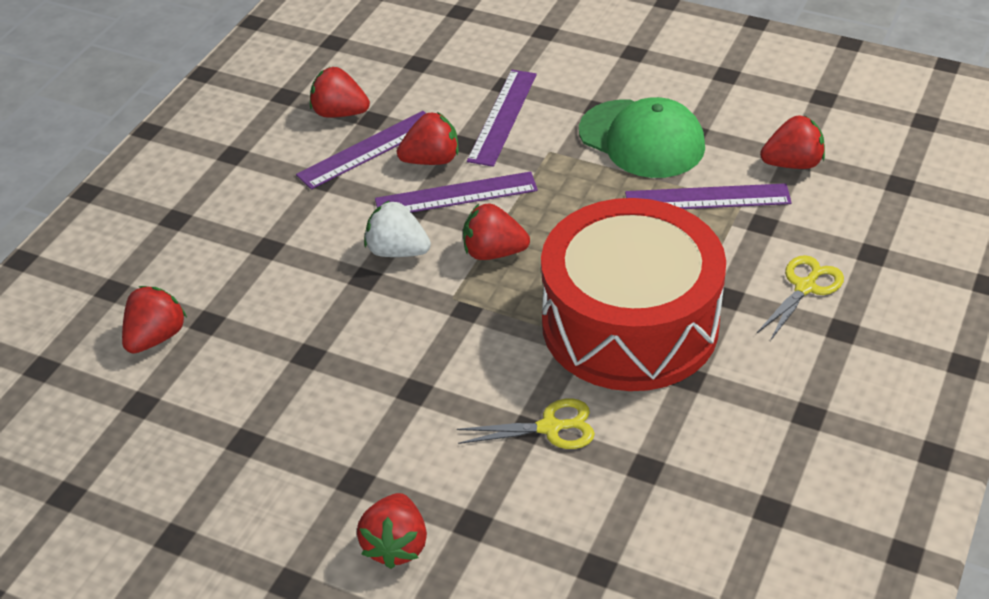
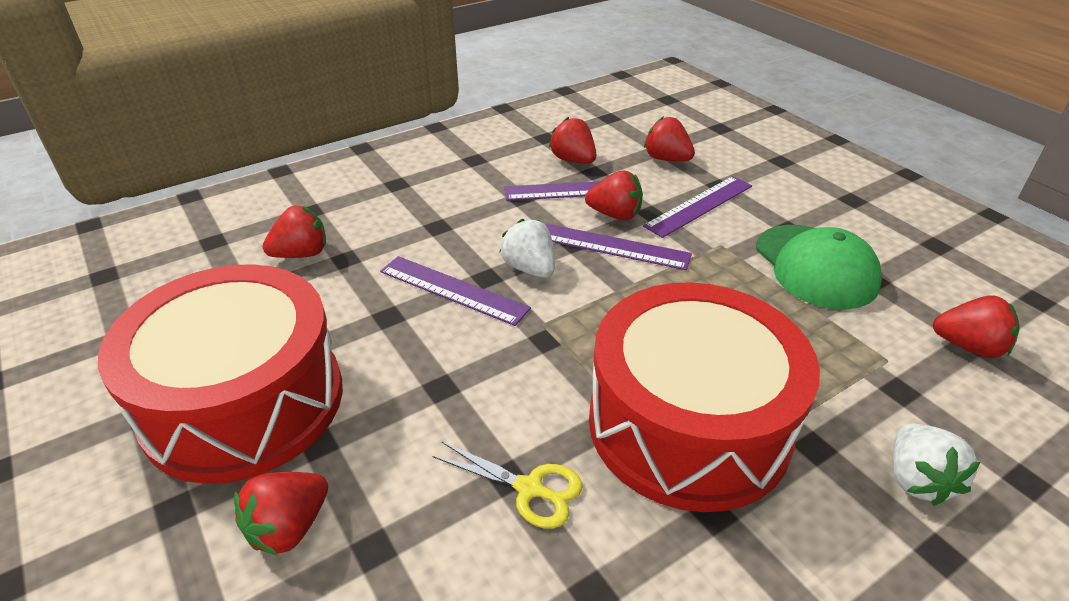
camera: 30 degrees right, 5 degrees down
(255, 485) = (244, 401): none -> red drum
(493, 252) = (608, 303): red strawberry -> red strawberry (666, 159)
(707, 198) = (851, 341): purple ruler -> purple ruler (453, 289)
(805, 287) = (917, 479): yellow scissors -> white strawberry

